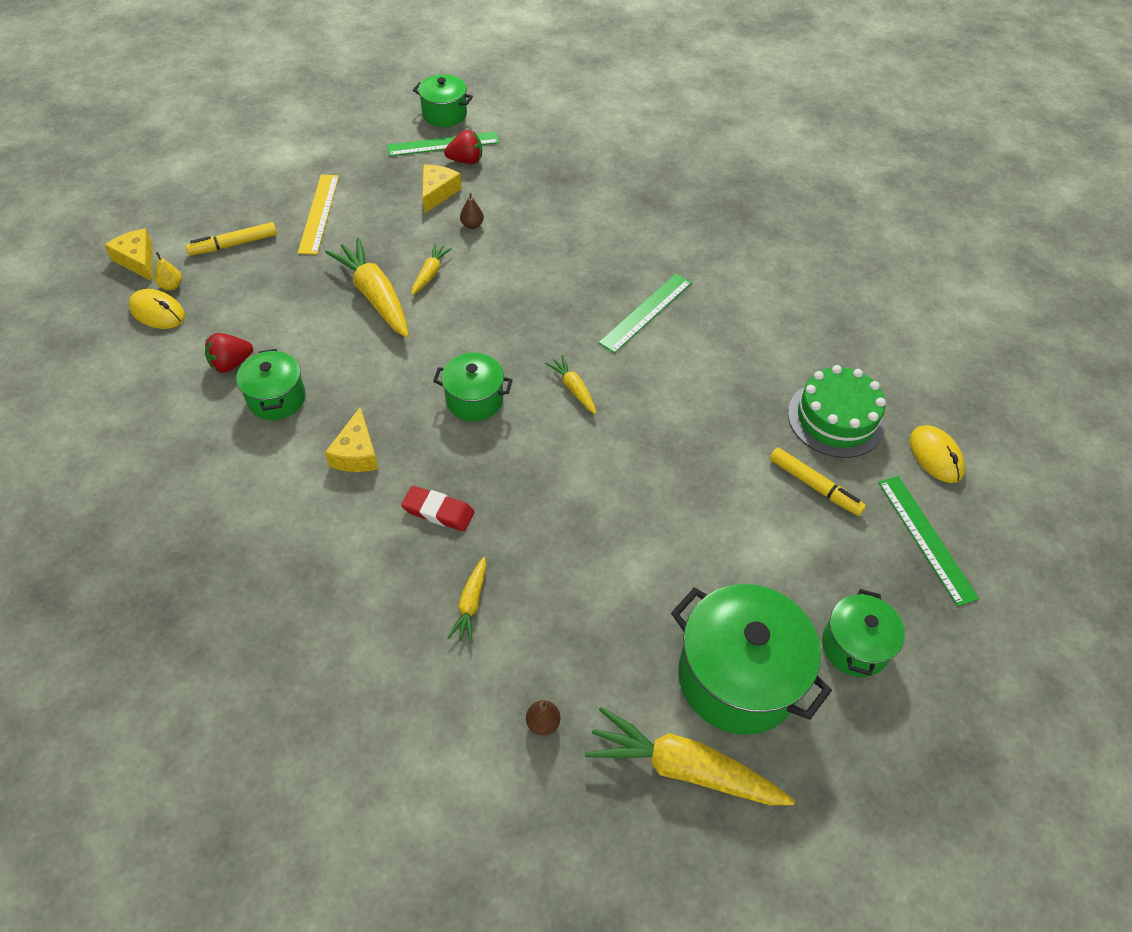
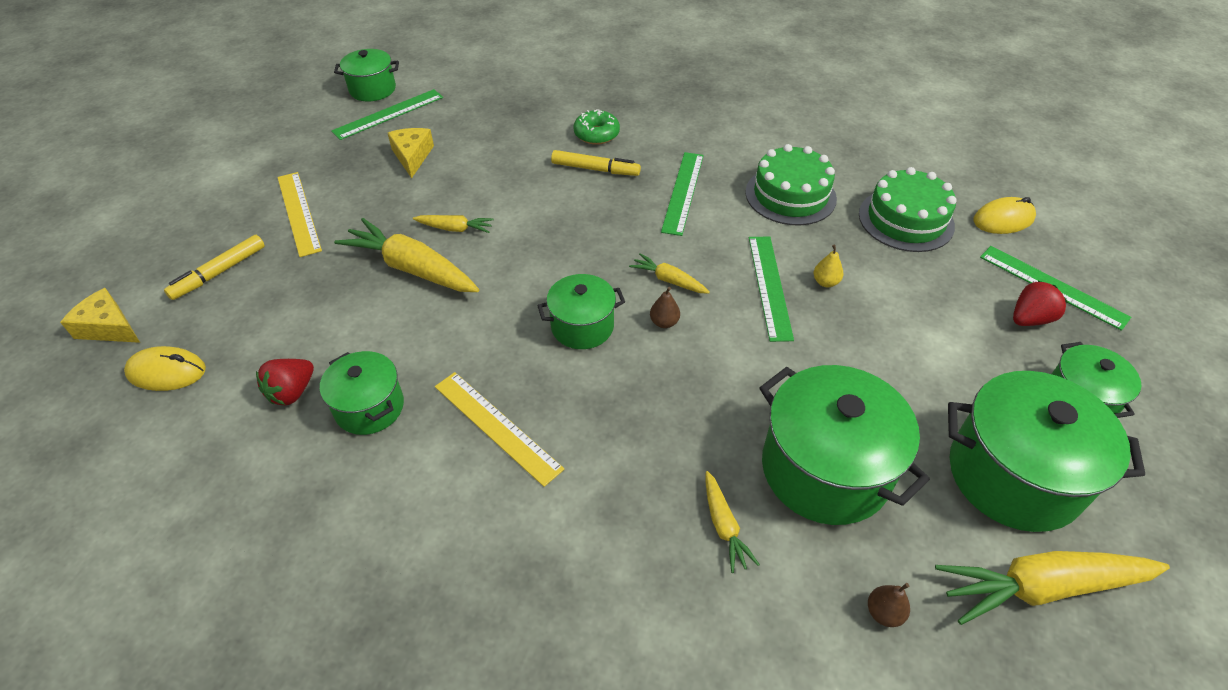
camera: 25 degrees left, 5 degrees down
(172, 286) = (168, 339): yellow pear -> yellow pear (825, 282)
(356, 453) = (496, 426): yellow cheese -> yellow ruler
(430, 274) = (455, 229): yellow carrot -> yellow carrot turned 105 degrees clockwise
(438, 511) = (623, 448): red eraser -> none
(466, 161) = (421, 121): red strawberry -> red strawberry (1029, 319)
(472, 225) = (467, 173): brown pear -> brown pear (664, 322)
(582, 599) = (825, 469): none -> green pot
(609, 226) = (596, 134): none -> green donut
(657, 429) = (770, 286): none -> green ruler
(743, 352) = (790, 195): none -> green cake
(814, 486) = (935, 280): yellow marker -> yellow marker (595, 169)
(936, 456) = (1003, 219): yellow mouse -> yellow mouse turned 60 degrees counterclockwise

